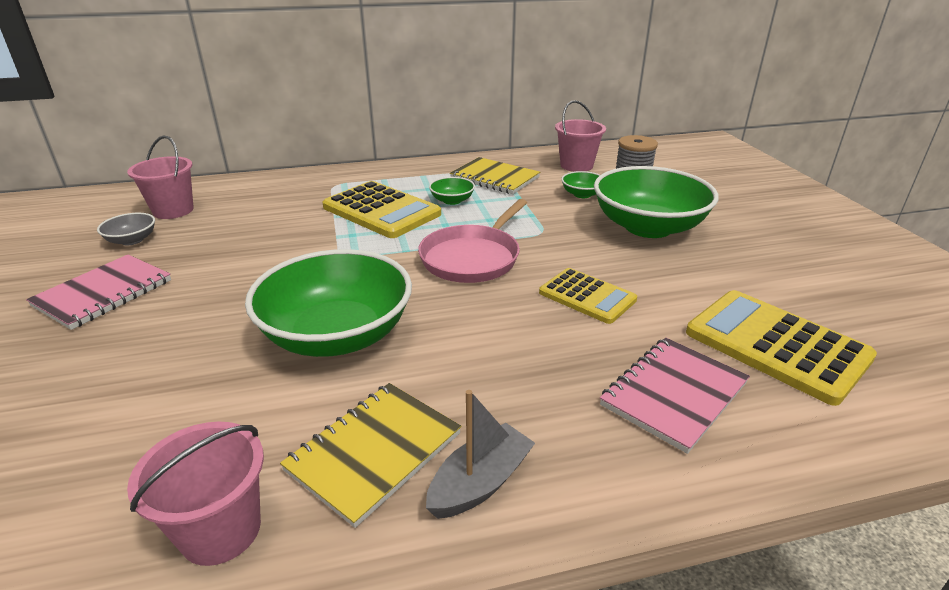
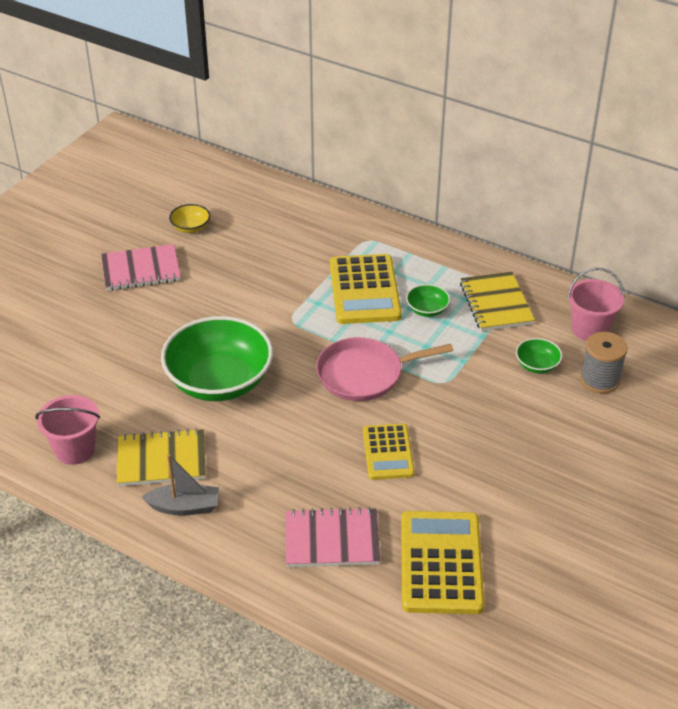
camera: 45 degrees right, 10 degrees up
(132, 240) = (190, 227): grey bowl -> yellow bowl
(173, 210) = (238, 208): pink bucket -> none
(648, 227) = (530, 429): green bowl -> none

